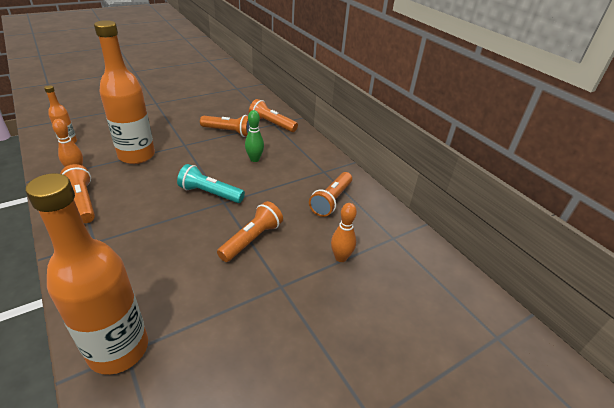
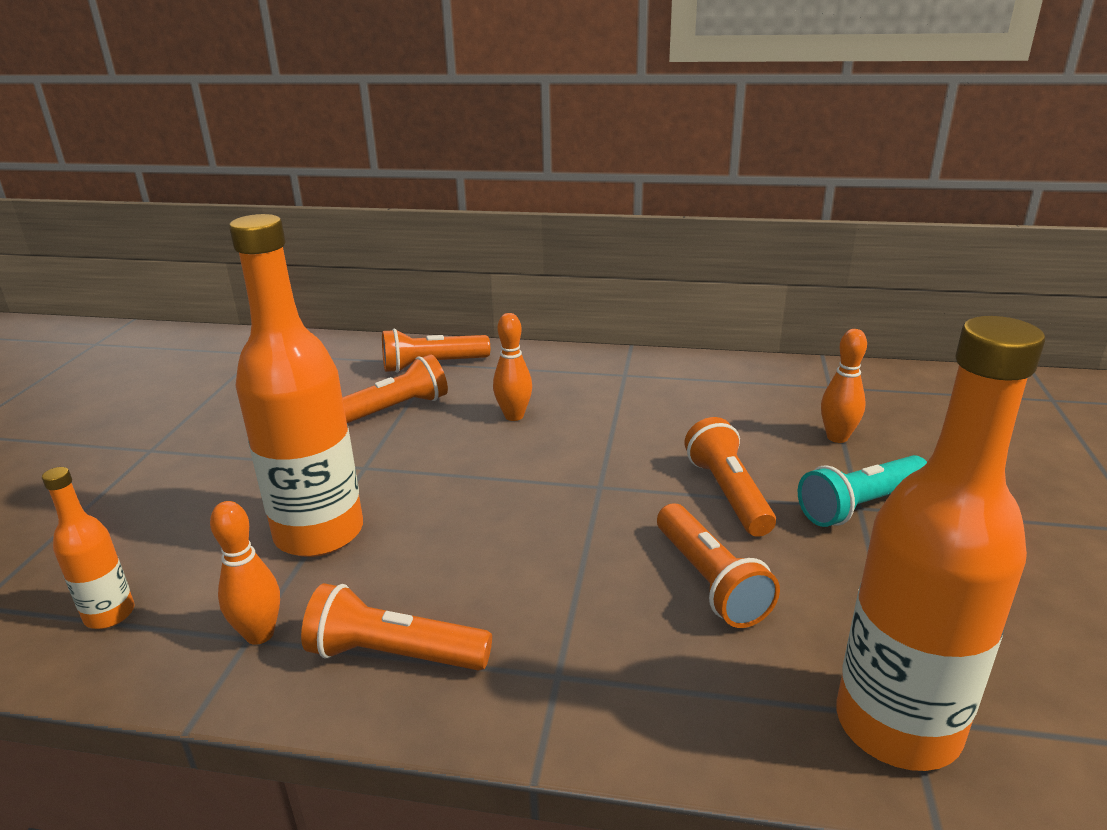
camera: 45 degrees left, 10 degrees down
(210, 193) = (559, 491): turquoise flashlight -> turquoise flashlight (861, 505)
(254, 159) = (514, 416): green bowling pin -> orange bowling pin
(331, 200) = (703, 395): orange flashlight -> orange flashlight (709, 581)

